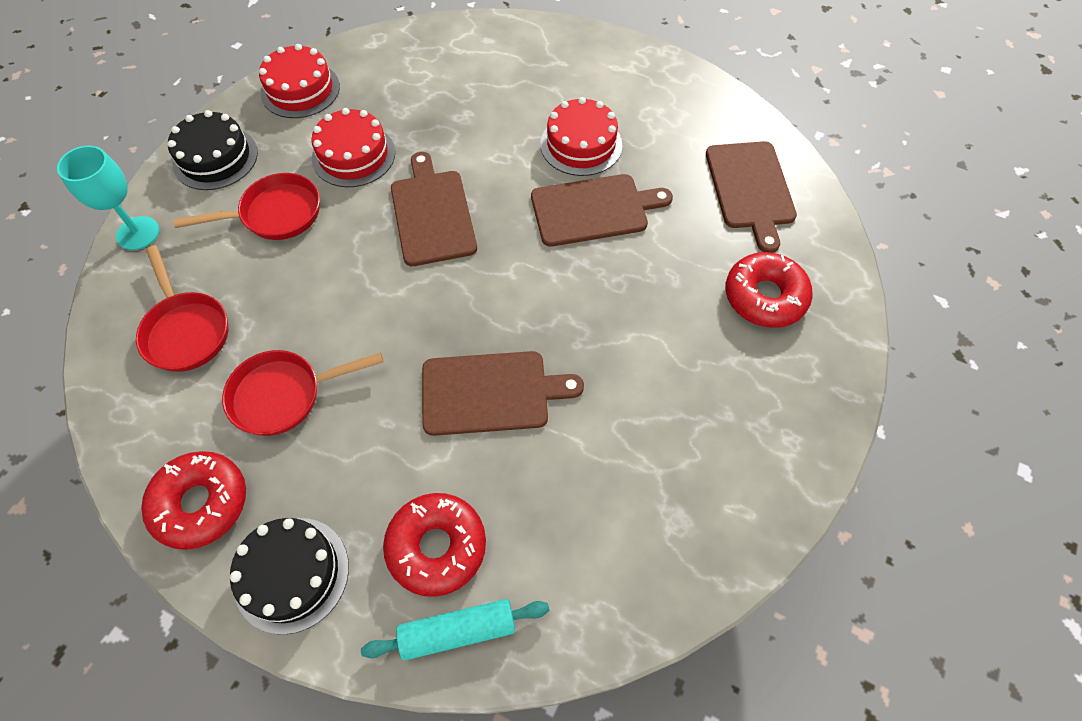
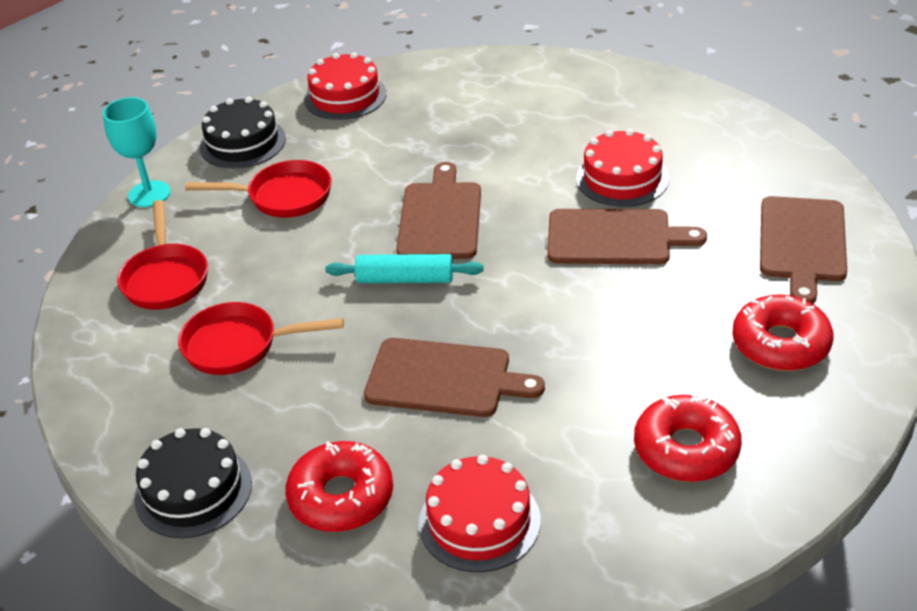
camera: 20 degrees right, 20 degrees down
(201, 503) = (130, 418): red donut -> red donut (686, 449)
(353, 155) = (378, 158): red cake -> red cake (479, 521)
(458, 631) = (336, 571): turquoise rolling pin -> turquoise rolling pin (405, 279)

